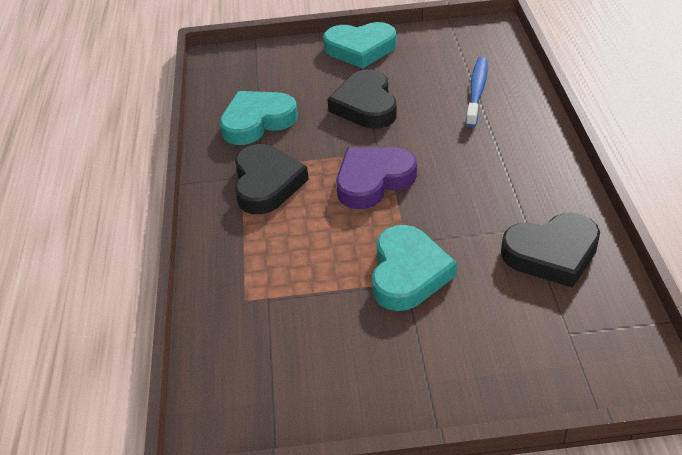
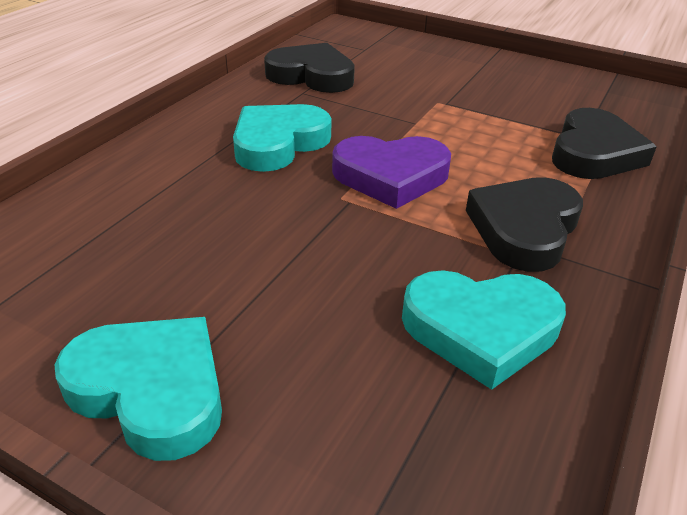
camera: 150 degrees left, 5 degrees down
(365, 105) = (290, 266): black heart -> black heart (594, 153)
(408, 273) = (438, 106): turquoise heart -> turquoise heart (278, 143)
(477, 91) = (133, 209): blue toothbrush -> none

